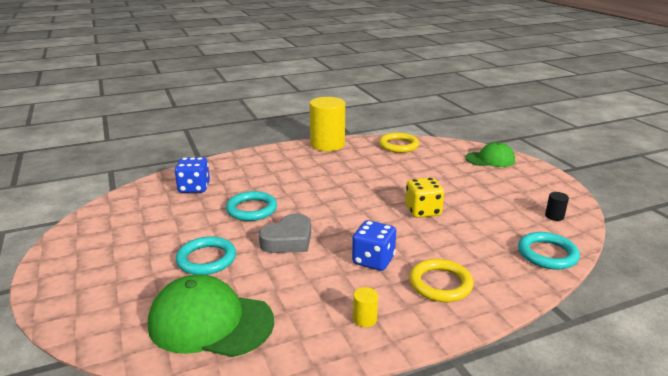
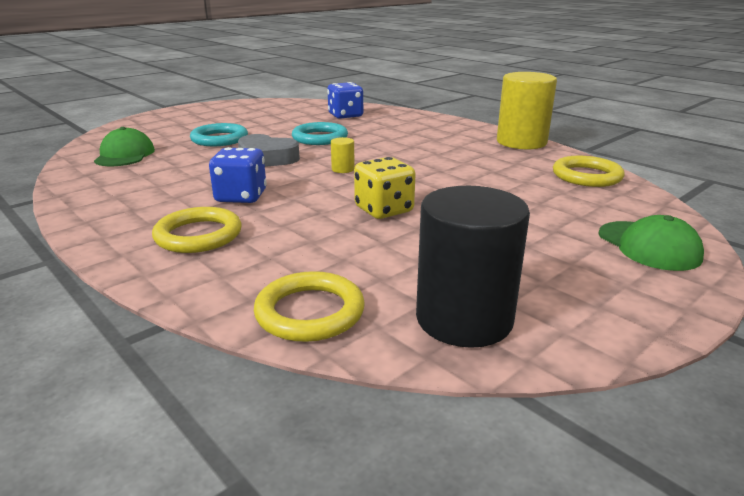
camera: 70 degrees right, 0 degrees up
(210, 322) = (125, 155): green cap -> green cap, size x0.63
(364, 319) = (125, 205): yellow cylinder -> yellow cylinder (343, 169)
(547, 254) = (310, 312): turquoise ring -> yellow ring
(554, 216) = (464, 319): black cylinder -> black cylinder, size x2.47

